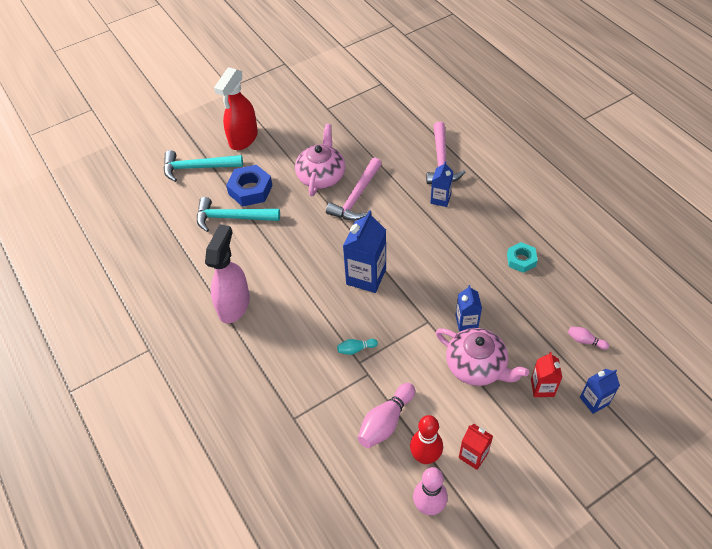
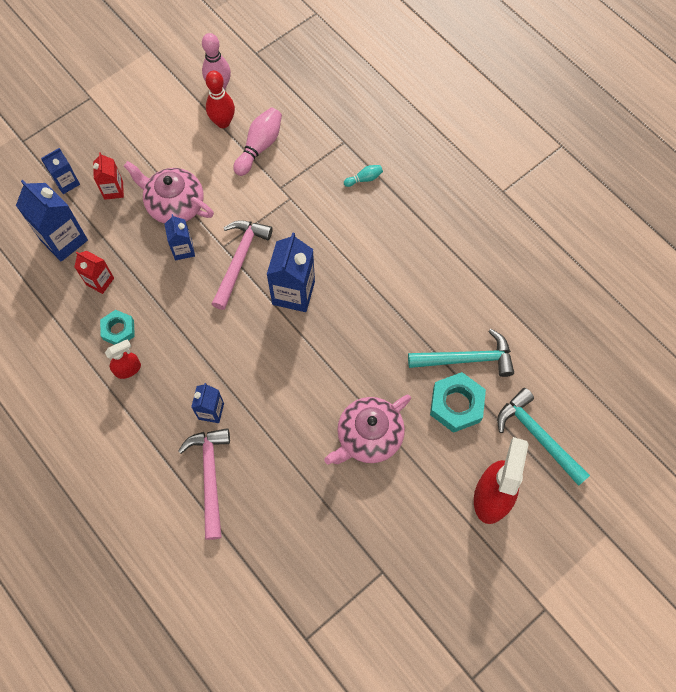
camera: 170 degrees right, 15 degrees up
(198, 168) = (537, 436): turquoise hammer -> turquoise hammer turned 120 degrees counterclockwise
(234, 305) = (431, 246): pink spray bottle -> none
(250, 190) = (456, 405): blue nut -> turquoise nut
(321, 176) = (368, 436): pink teapot -> pink teapot turned 45 degrees clockwise
(356, 197) = (317, 405): pink hammer -> pink hammer (239, 260)
(356, 349) = (295, 210): turquoise bowling pin -> turquoise bowling pin (364, 179)
(473, 455) = (181, 127): red carton -> red carton (100, 281)
(509, 231) = (128, 369): none -> red spray bottle
(585, 341) = (64, 240): pink bowling pin -> blue carton

